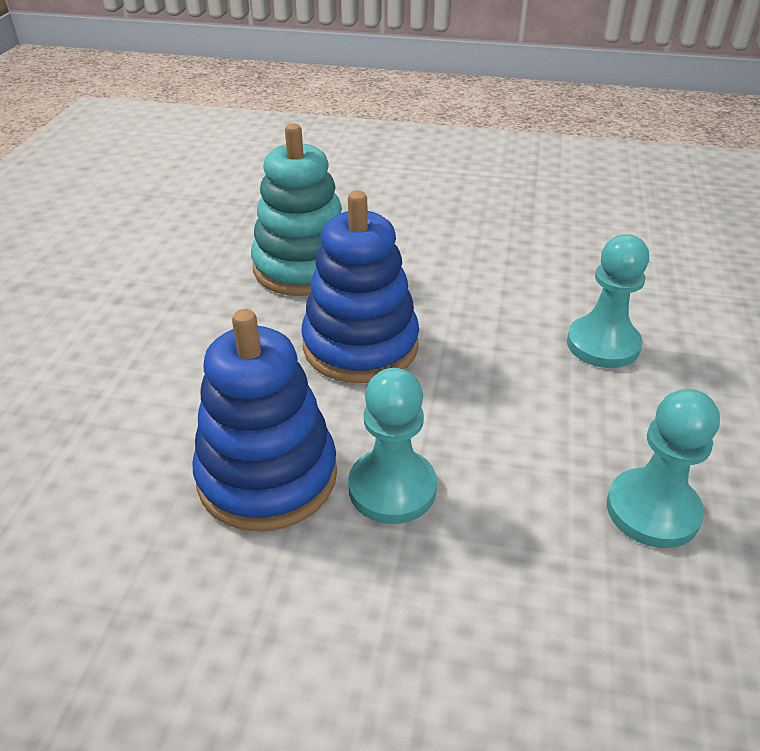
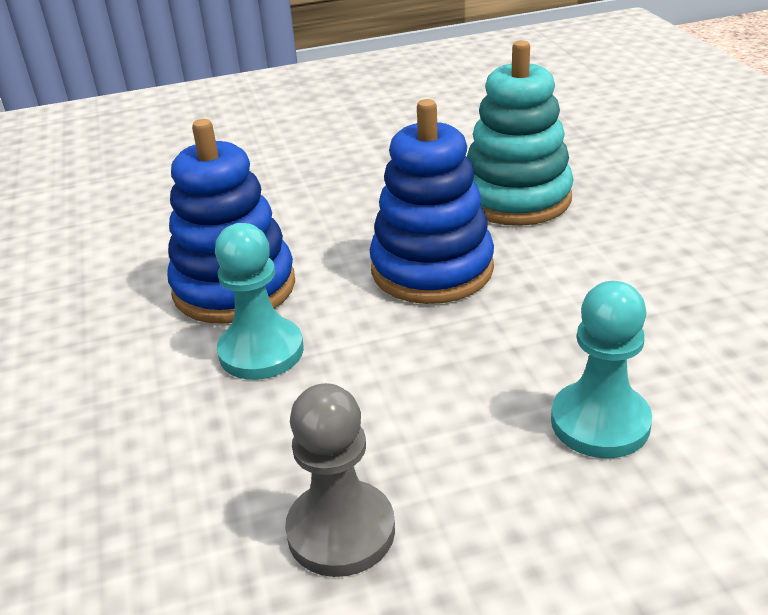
camera: 65 degrees right, 5 degrees down
(652, 510) = (341, 531): turquoise pawn -> grey pawn

